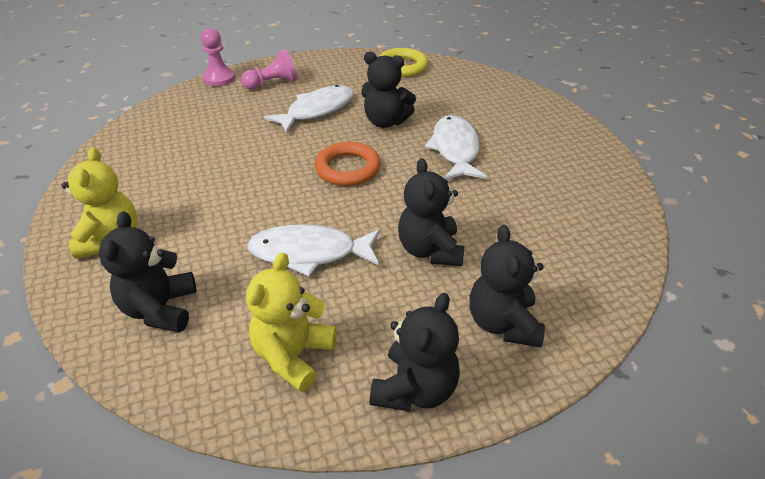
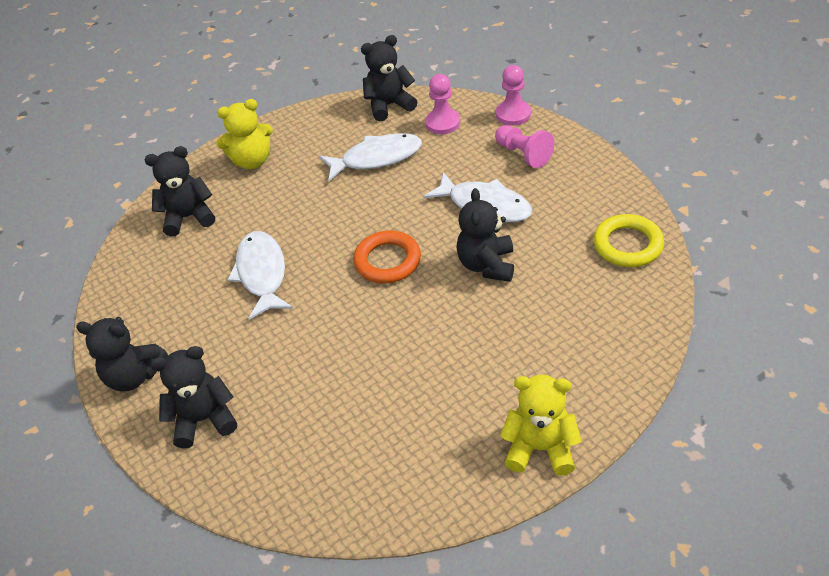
camera: 80 degrees right, 5 degrees up
(191, 111) = (442, 123): none -> pink pawn
(293, 355) = (156, 300): yellow teddy bear -> yellow teddy bear (540, 448)
(430, 250) = (283, 351): black teddy bear -> black teddy bear (389, 105)
(455, 149) = (455, 336): white fish -> white fish (377, 158)

